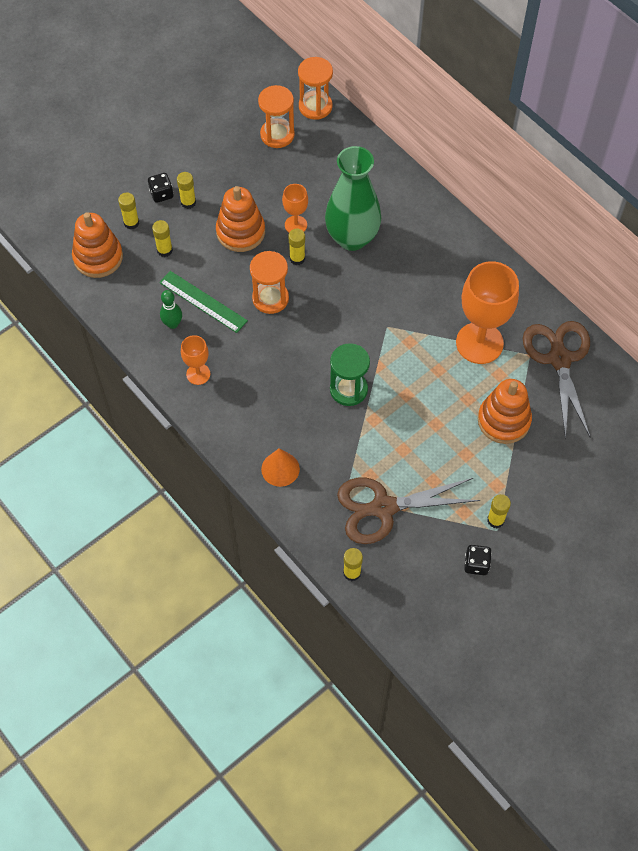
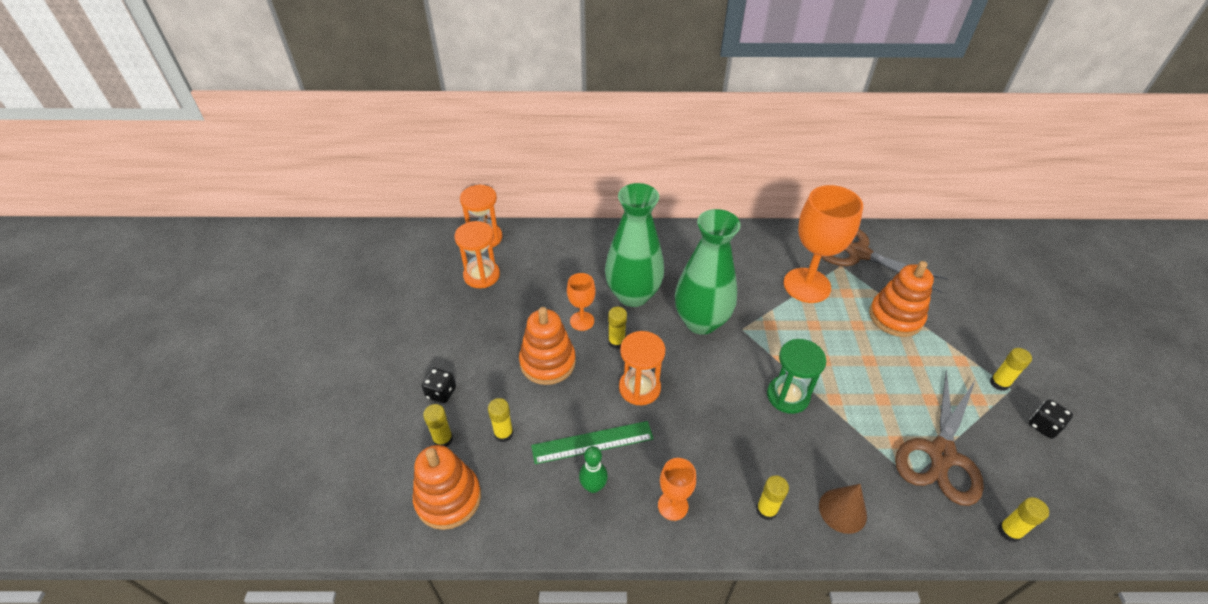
camera: 50 degrees left, 15 degrees down
(188, 202) = (474, 379): yellow glue stick -> yellow glue stick (766, 510)
(280, 469) = (842, 510): orange cone -> brown cone
(368, 296) = (701, 321): none -> green vase

